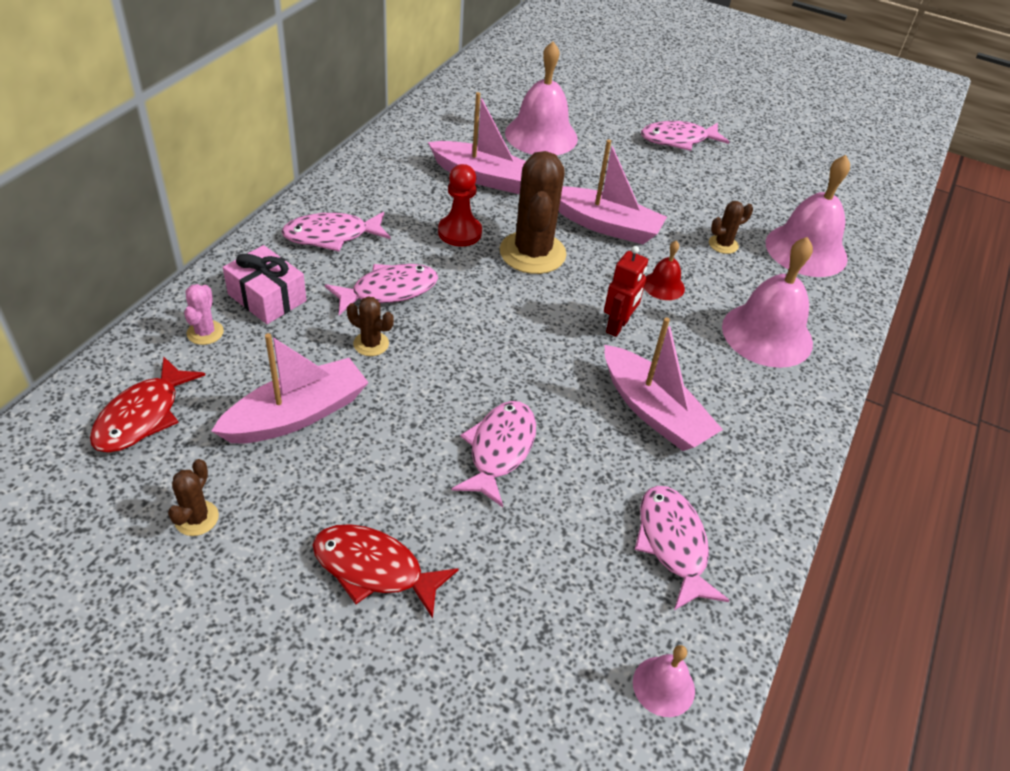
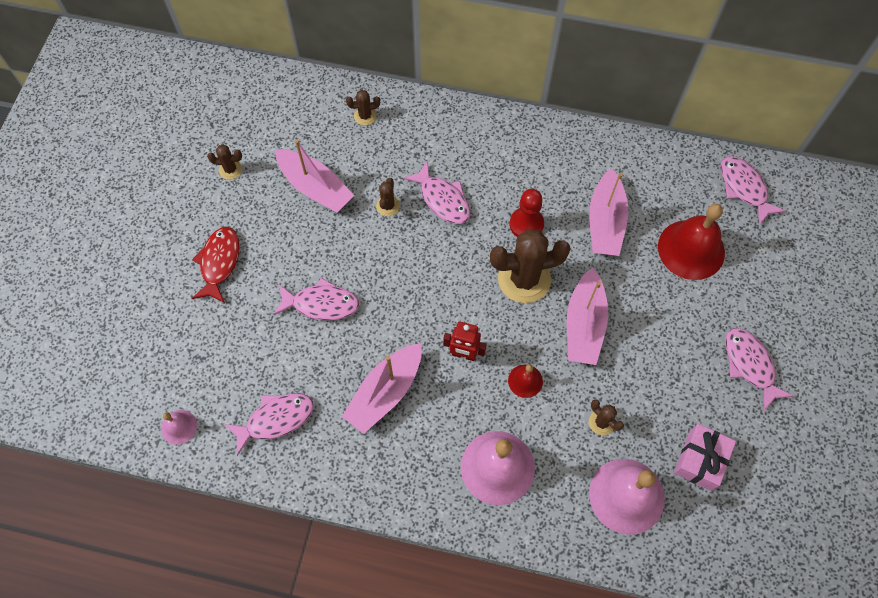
camera: 80 degrees right, 20 degrees up
(143, 416) = (291, 115): red fish -> none
(205, 332) = (365, 116): pink cactus -> brown cactus
(267, 298) = (408, 135): pink gift -> pink gift (700, 460)
(332, 236) = (485, 147): pink fish -> pink fish (744, 188)
(541, 135) = (691, 249): pink bell -> red bell

